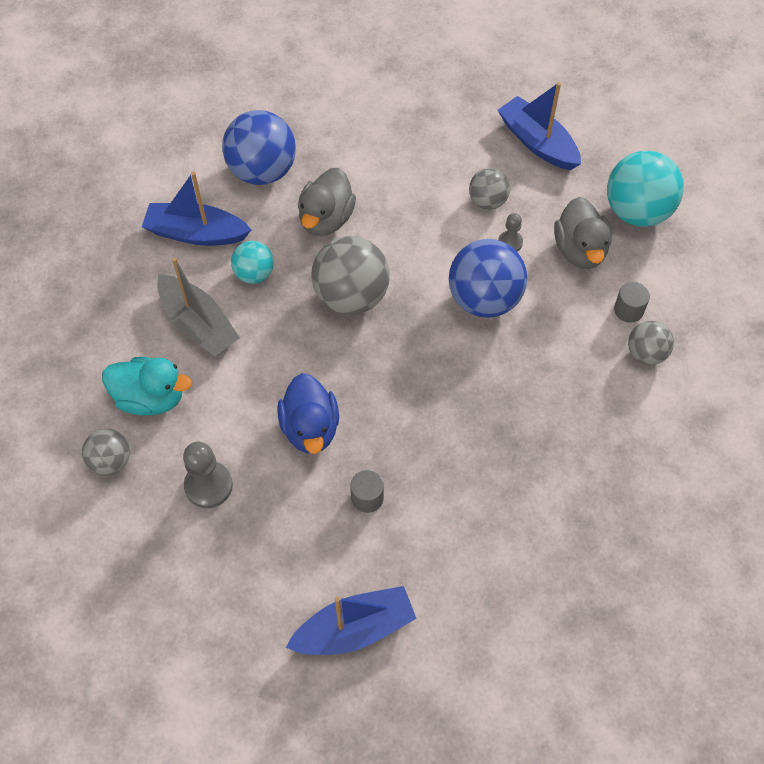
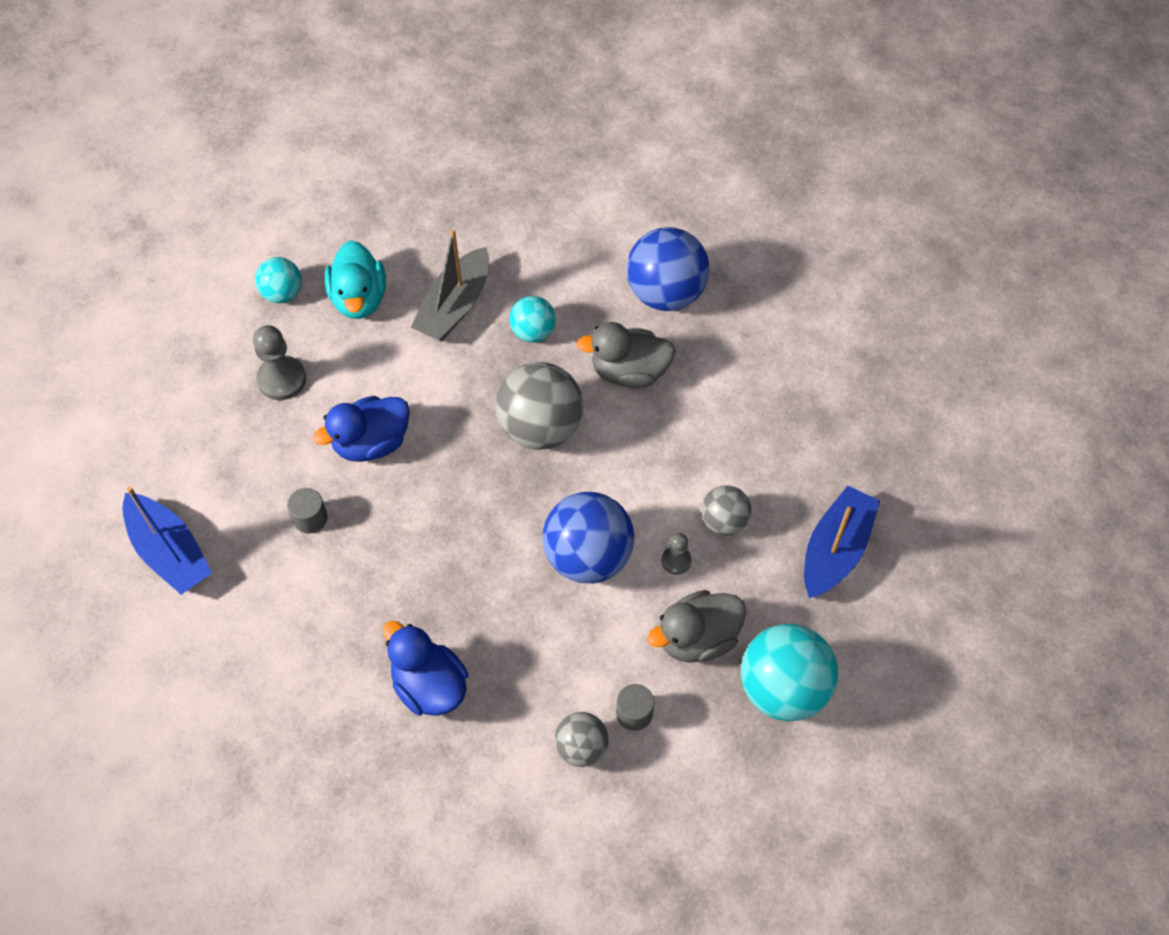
camera: 70 degrees right, 0 degrees up
(111, 461) = (282, 293): grey ball -> turquoise ball
(196, 233) = (561, 265): blue boat -> none
(560, 445) = (429, 685): none -> blue duck

